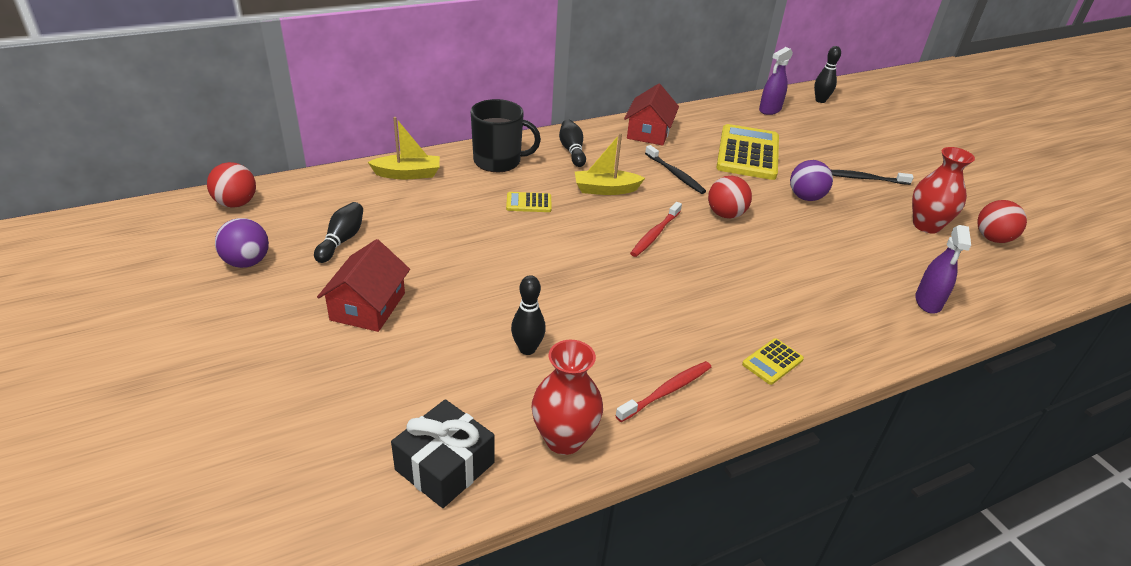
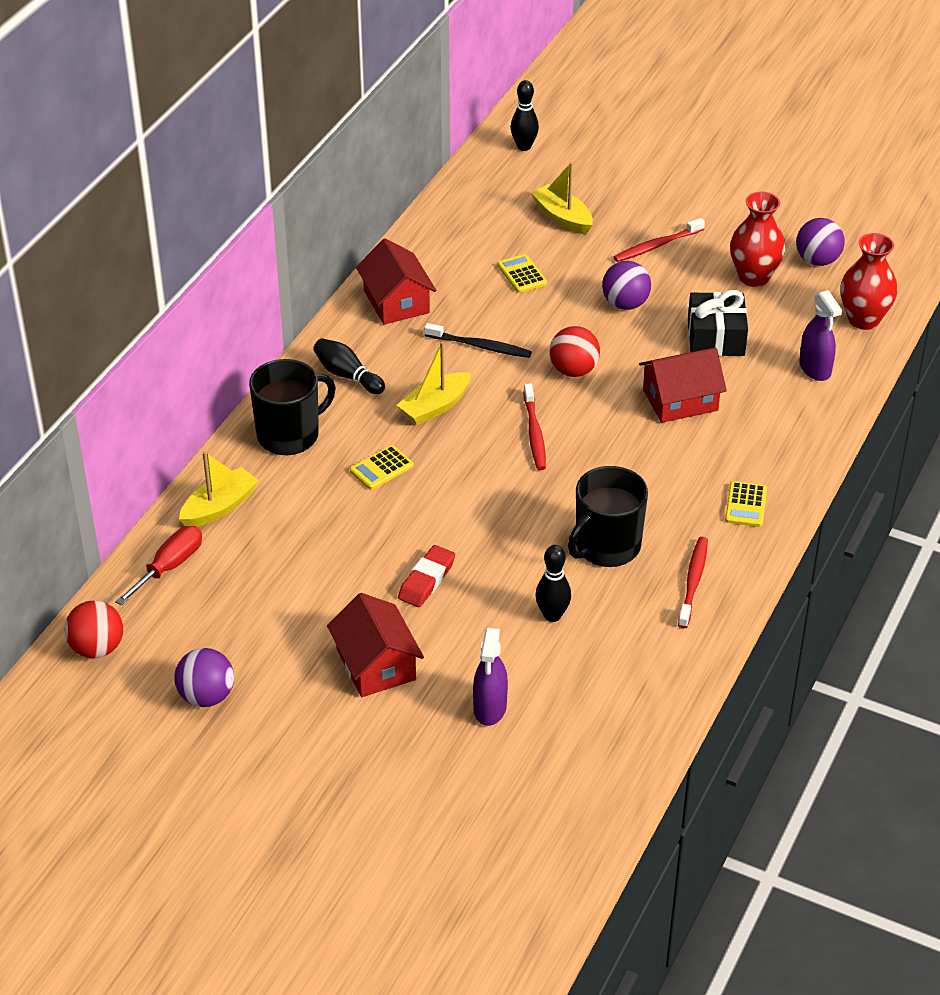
camera: 35 degrees left, 5 degrees up
(337, 187) = (169, 566): none -> red screwdriver
(342, 240) = (261, 620): black bowling pin -> none
(445, 466) = (600, 742): black gift -> black gift (716, 337)
(471, 276) = (426, 580): none -> red eraser
(564, 439) = (659, 667): red vase -> red vase (863, 319)
(624, 327) = (606, 546): none -> black mug
(748, 153) = (522, 274): yellow calculator -> yellow calculator, size x0.45
(770, 110) = (486, 193): purple spray bottle -> purple spray bottle (490, 708)
(789, 268) = (680, 400): none -> red house
(809, 139) = (562, 217): none -> yellow boat
(863, 178) = (656, 246): black toothbrush -> red toothbrush
(992, 238) = (817, 260): red ball -> purple ball

